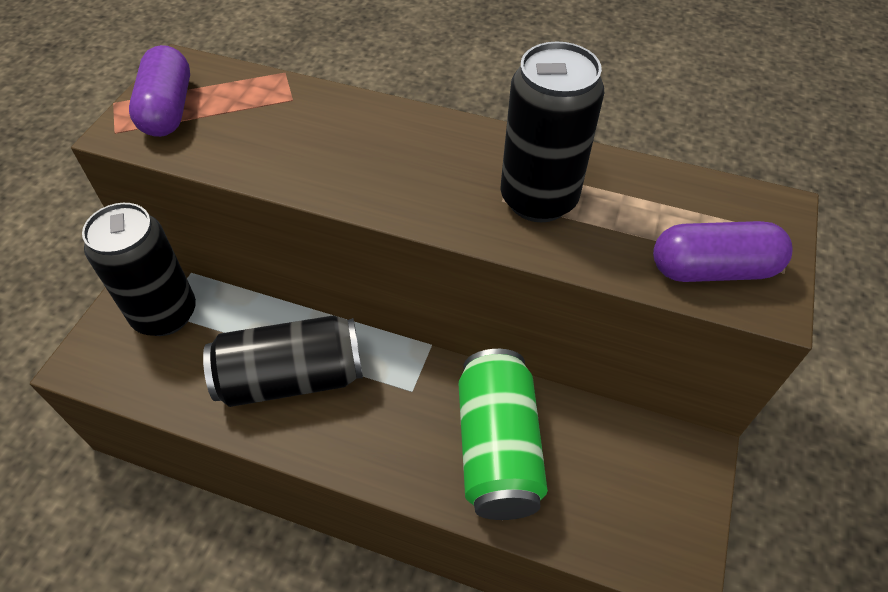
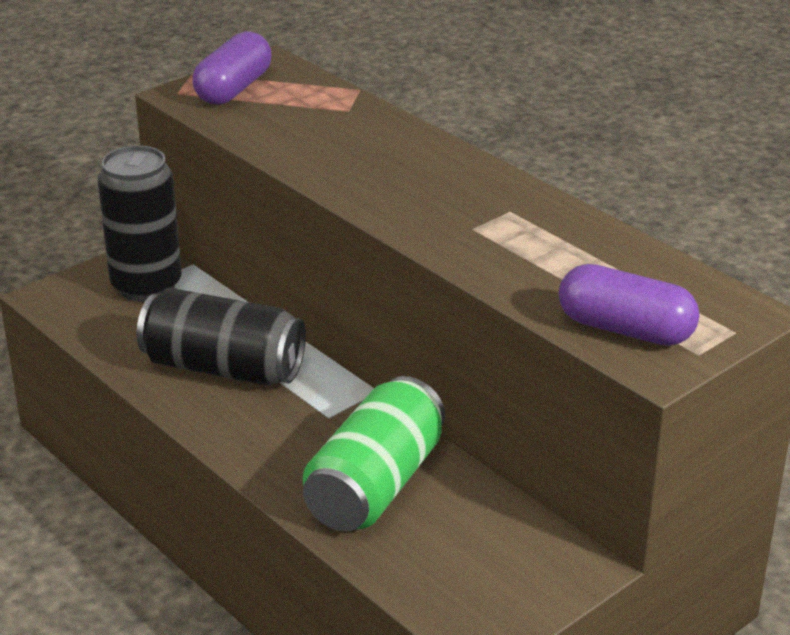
camera: 30 degrees right, 20 degrees down
(538, 199) = (508, 237): black can -> none

